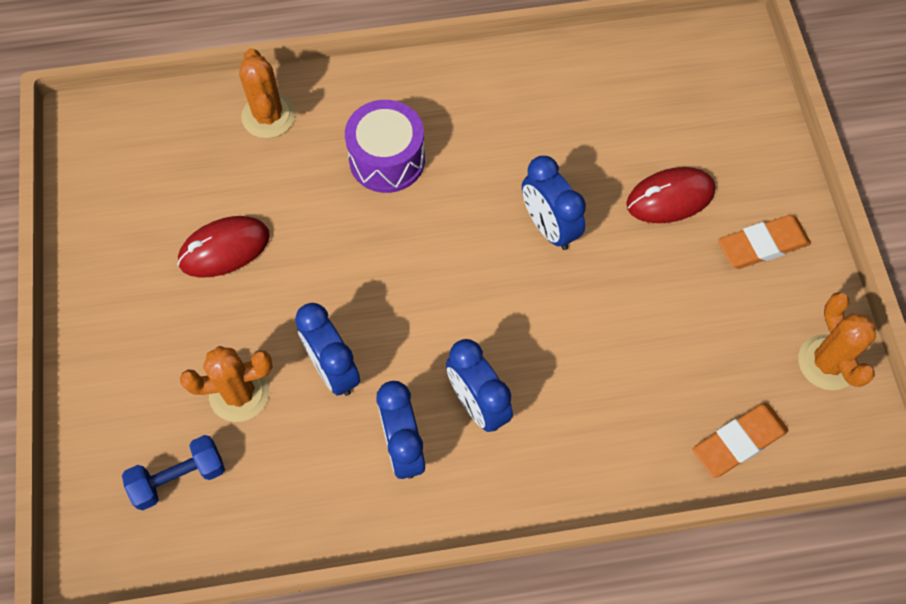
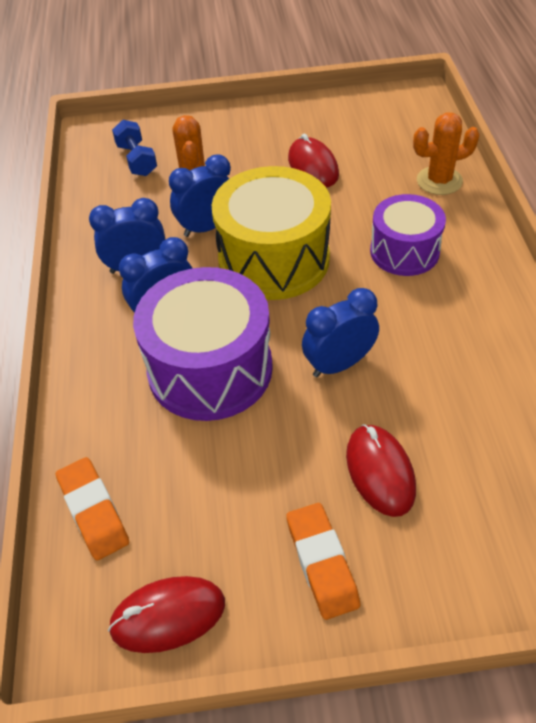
camera: 95 degrees right, 15 degrees down
(394, 291) = (274, 259): none -> yellow drum
(559, 349) = (210, 369): none -> purple drum
(827, 362) = (168, 616): orange cactus -> red mouse

